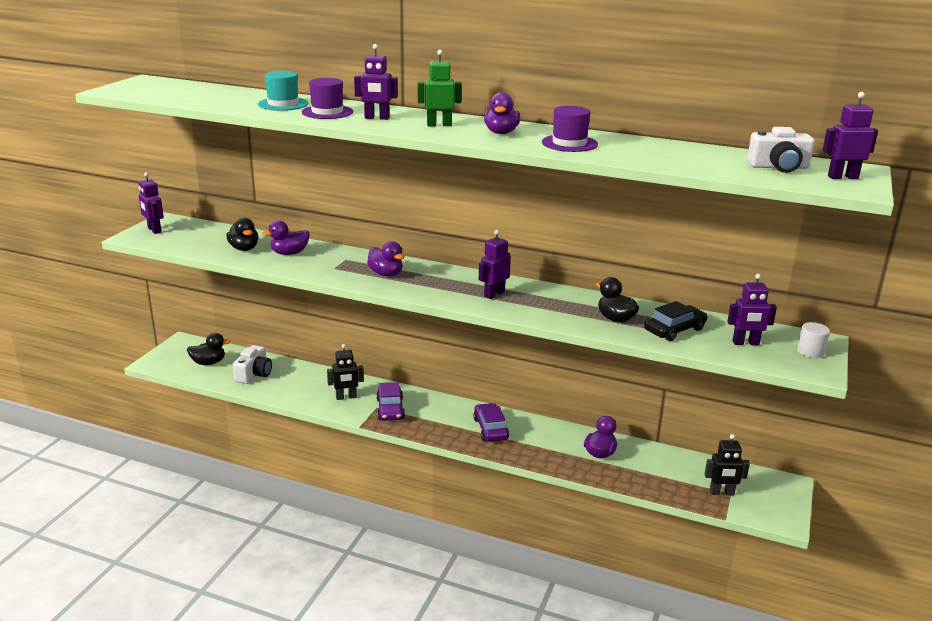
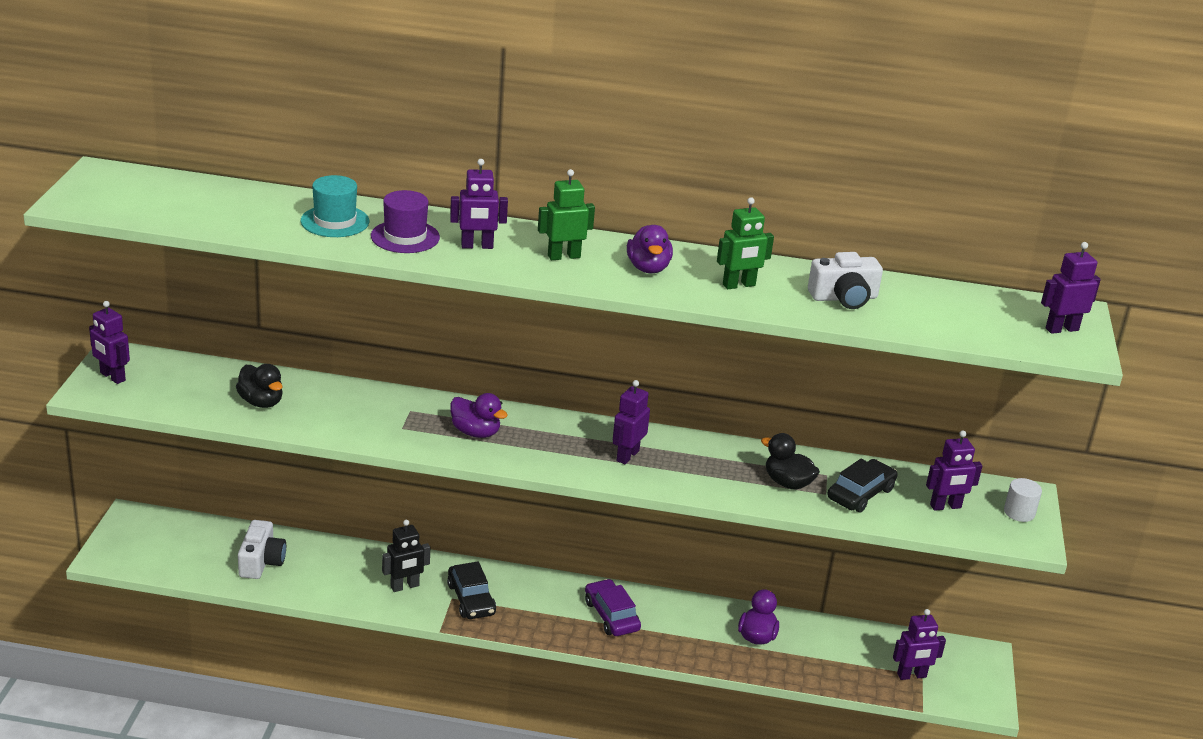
camera: 15 degrees left, 5 degrees up
(208, 362) = (187, 549): black duck -> none
(289, 253) = (329, 406): purple duck -> none
(390, 409) = (471, 599): purple car -> black car
(569, 143) = (739, 285): purple hat -> green robot
(721, 493) = (911, 676): black robot -> purple robot
(779, 167) = (989, 315): white camera -> white camera (844, 298)

